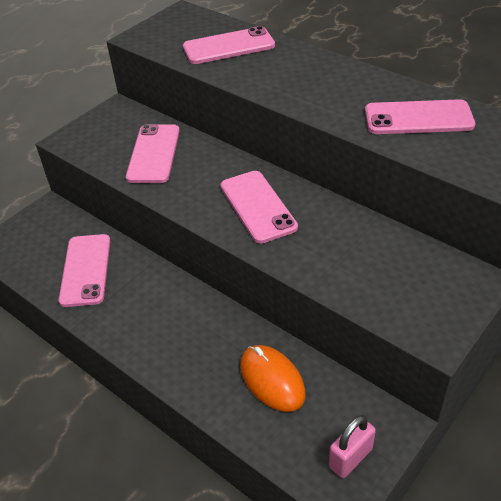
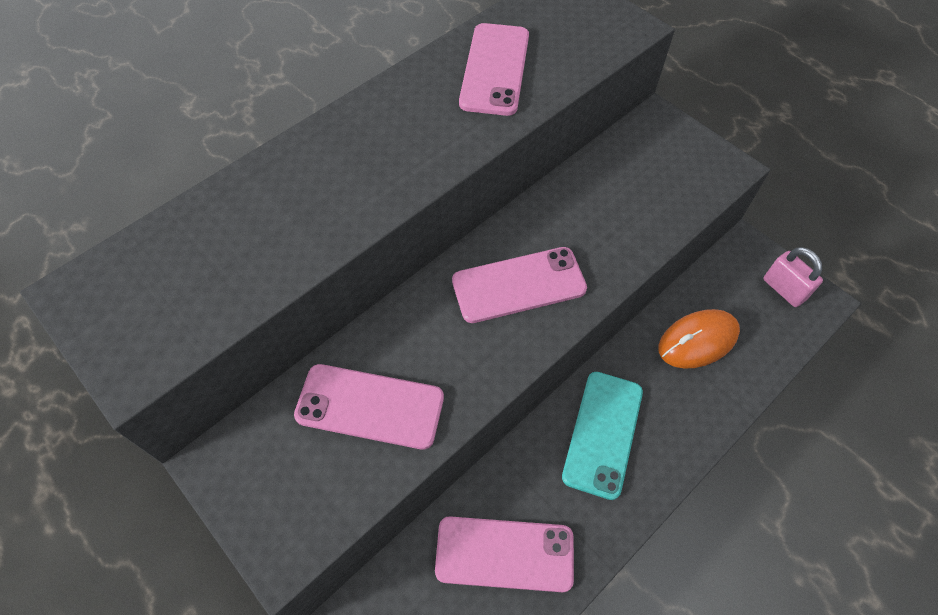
camera: 85 degrees left, 15 degrees up
(175, 316) = (602, 433): none -> turquoise phone
(228, 46) = (238, 233): pink phone -> none

